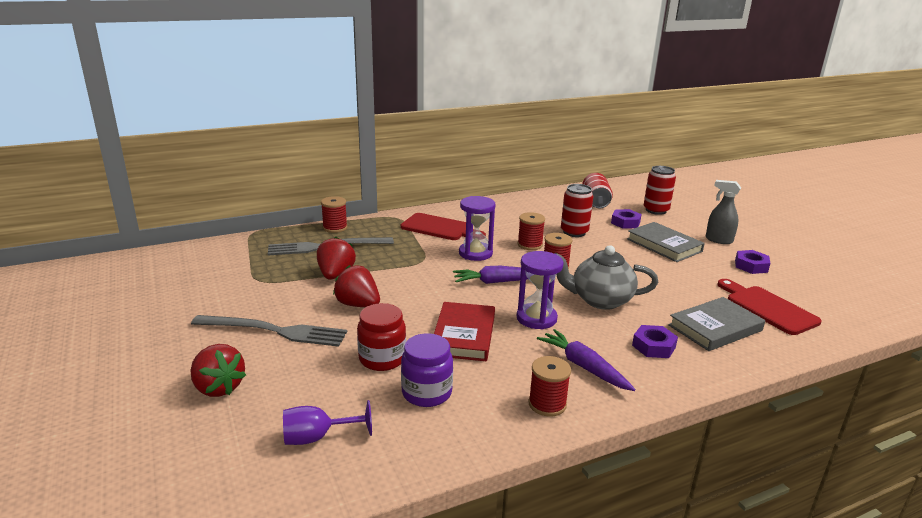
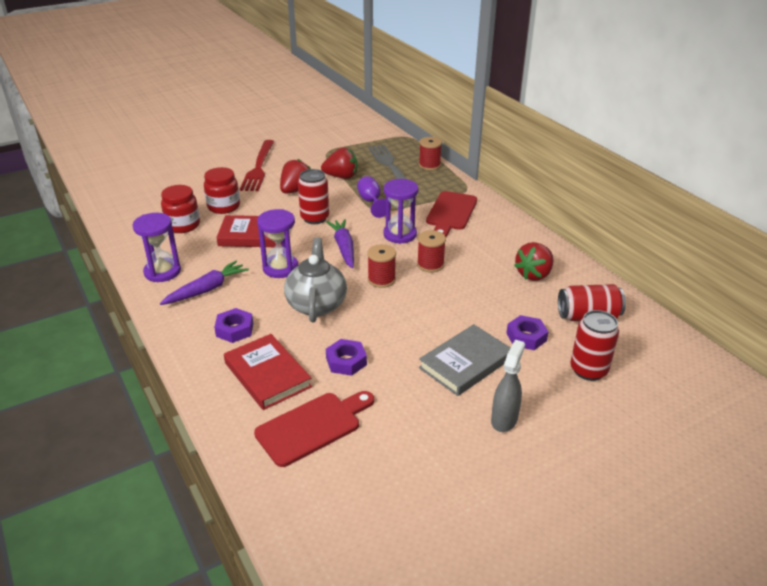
camera: 85 degrees right, 10 degrees up
(218, 387) = (198, 162): red strawberry -> red strawberry (534, 274)
(274, 331) = (258, 167): grey fork -> red fork
(317, 437) = (147, 196): purple goblet -> purple goblet (371, 202)
(426, 393) = (183, 225): purple jar -> red jar
(547, 404) = (162, 272): red spool -> purple hourglass
(574, 232) = (476, 295): red can -> red can (315, 218)
(715, 328) = (267, 375): grey book -> red book
(751, 266) = (426, 437): purple nut -> purple nut (346, 361)

